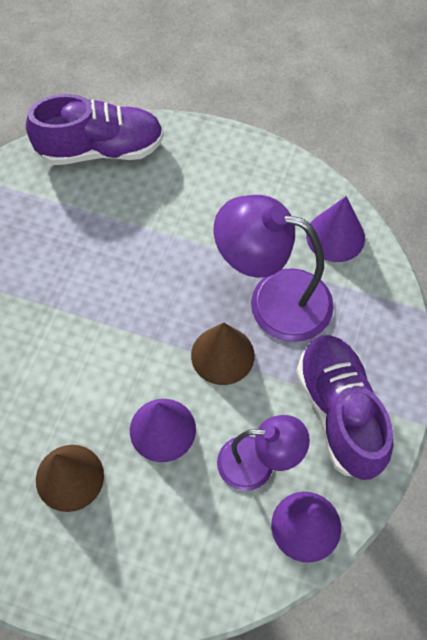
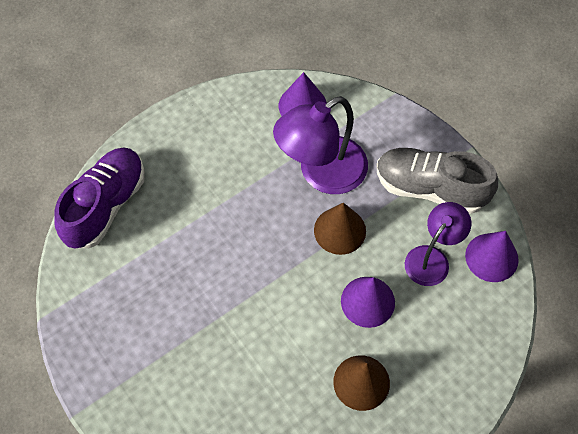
camera: 55 degrees left, 0 degrees up
(339, 412) = (430, 188): purple shoe -> grey shoe

